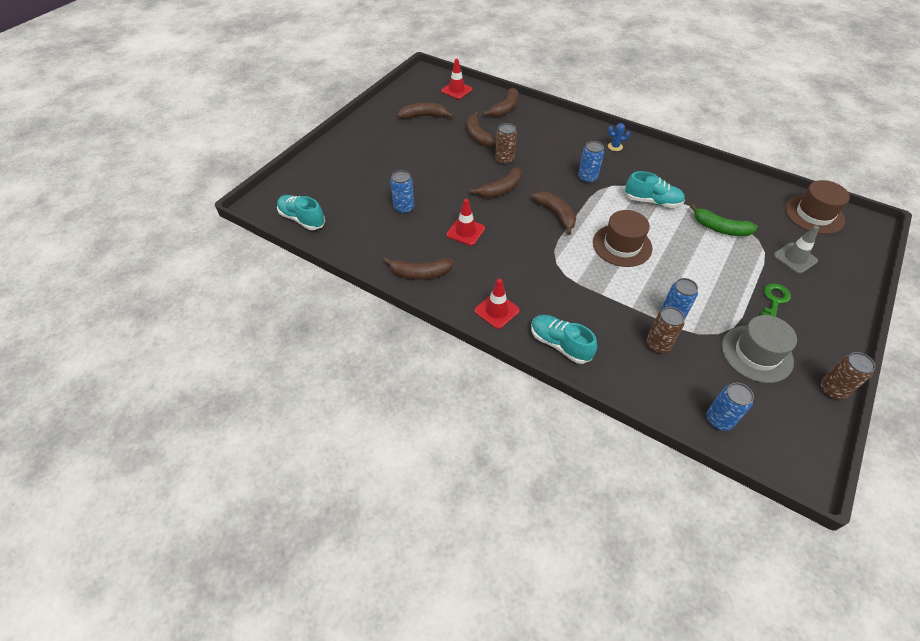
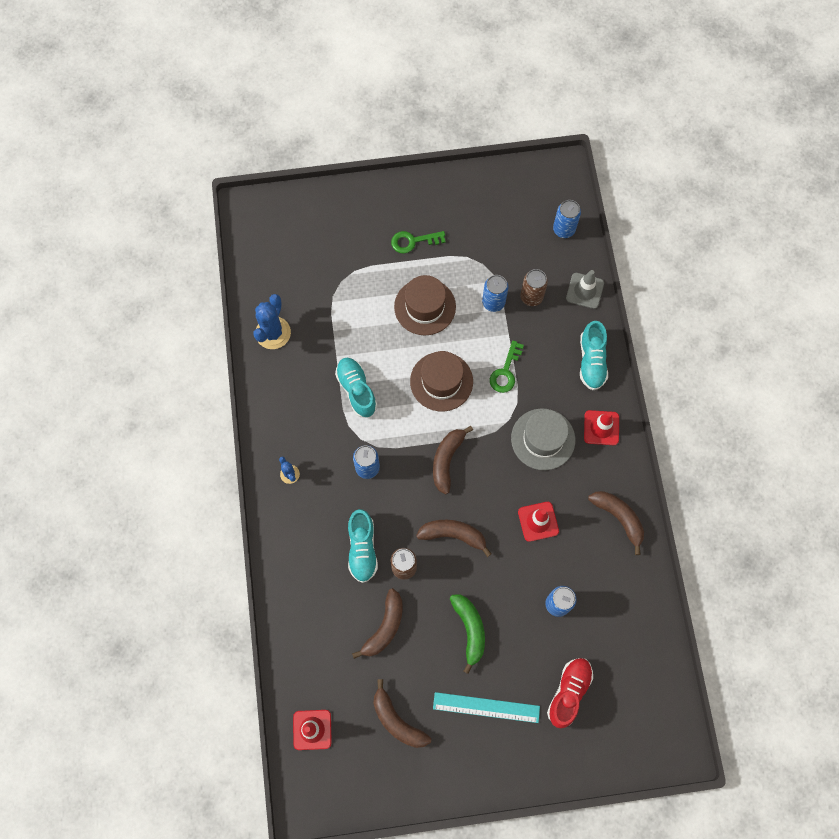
camera: 130 degrees left, 20 degrees up
(302, 219) = (655, 686): turquoise shoe -> turquoise shoe (362, 548)
(351, 182) = (568, 692): none -> red shoe
(387, 148) = (486, 707): none -> turquoise ruler
(505, 108) = (306, 639): brown banana -> none
(598, 285) = (505, 371): none -> green key
(720, 228) = (350, 317): green banana -> green banana (469, 630)
(734, 186) = (273, 333): none -> blue cactus
(756, 353) = (481, 231): grey hat -> grey hat (543, 439)
(794, 258) = (344, 246): grey traffic cone -> grey traffic cone (585, 291)
(814, 214) = (265, 253): brown hat -> brown hat (425, 307)
(832, 390) = (475, 175): brown can -> none

